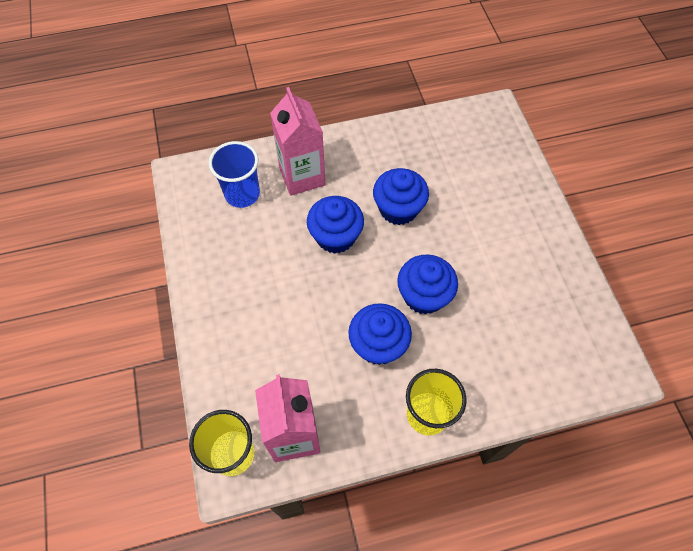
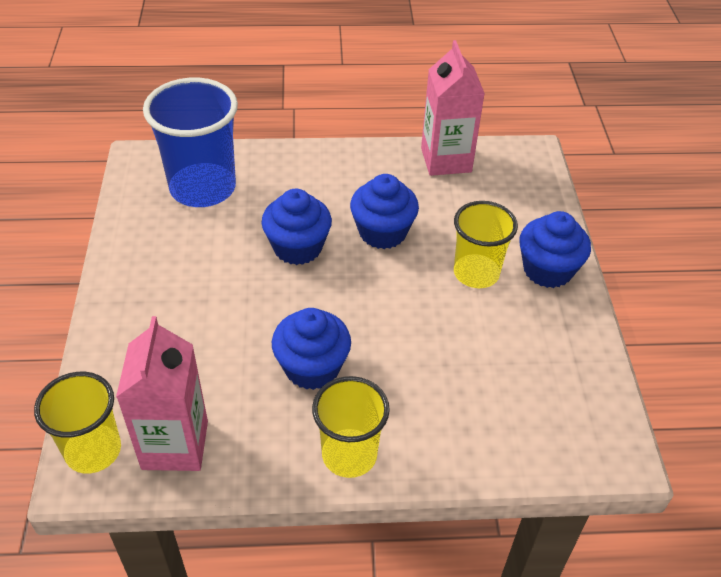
camera: 10 degrees right, 15 degrees down
(242, 194) = (203, 188): blue cup -> blue cup, size x1.55
(302, 176) = (278, 182): pink carton -> pink carton (446, 160)
(423, 295) = (385, 326): blue cupcake -> blue cupcake (547, 270)
(480, 233) = (476, 273): none -> yellow cup

